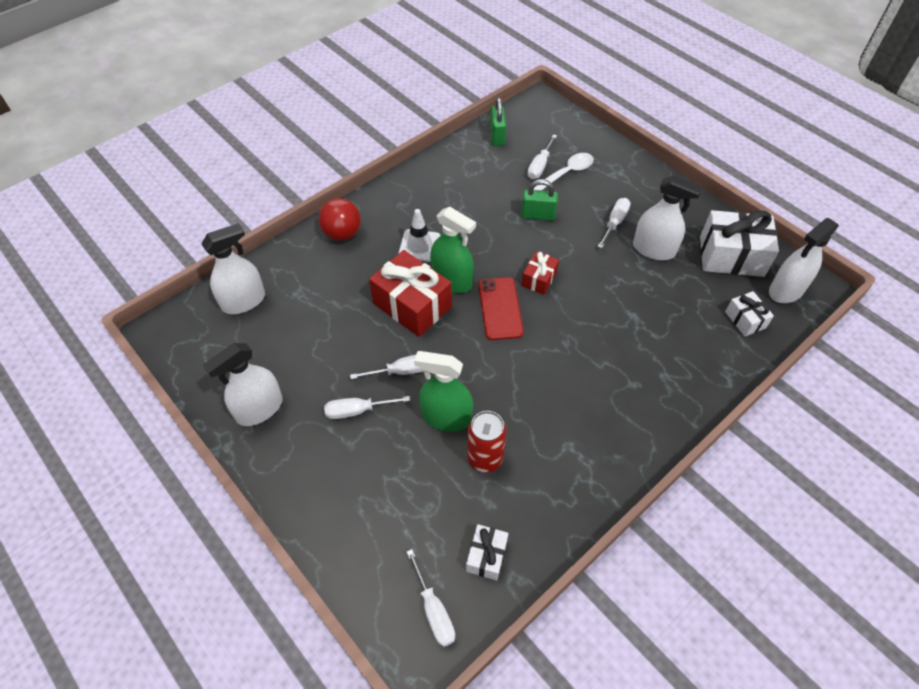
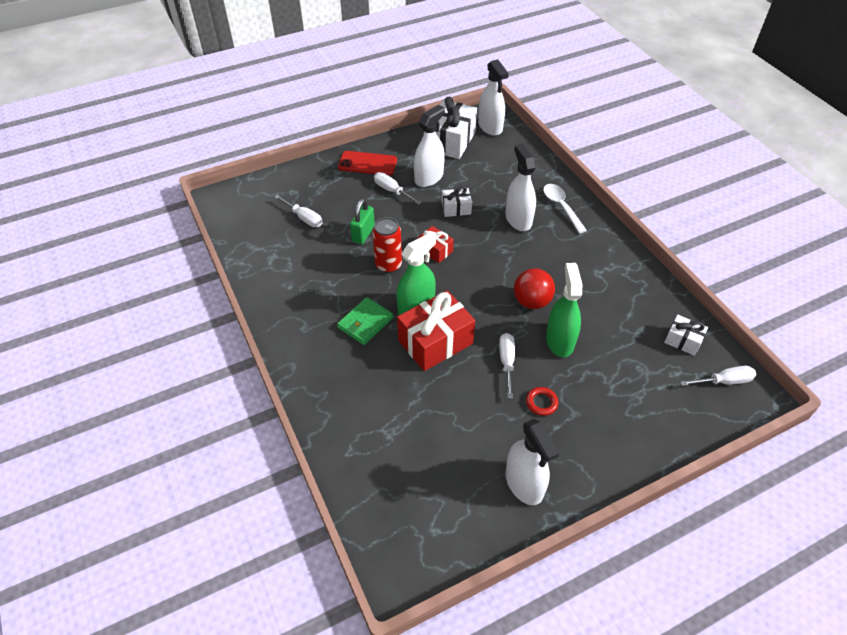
camera: 75 degrees left, 5 degrees down
(243, 301) = (383, 486): white spray bottle -> white spray bottle (518, 219)
(342, 233) = (323, 382): red ball -> red ball (531, 302)
(357, 410) = (541, 403): white screwdriver -> red ring
(419, 246) = (365, 323): white traffic cone -> green wallet
(446, 417) = (559, 340): green spray bottle -> green spray bottle turned 150 degrees clockwise
(485, 458) = (601, 324): red can -> red can (388, 265)
(497, 136) = (249, 237): green padlock -> none
(500, 308) = (458, 282): red phone -> red phone (367, 164)
(566, 173) = (322, 204): white spoon -> white spoon (561, 207)
(745, 320) = (510, 153): white gift -> white gift (456, 208)

